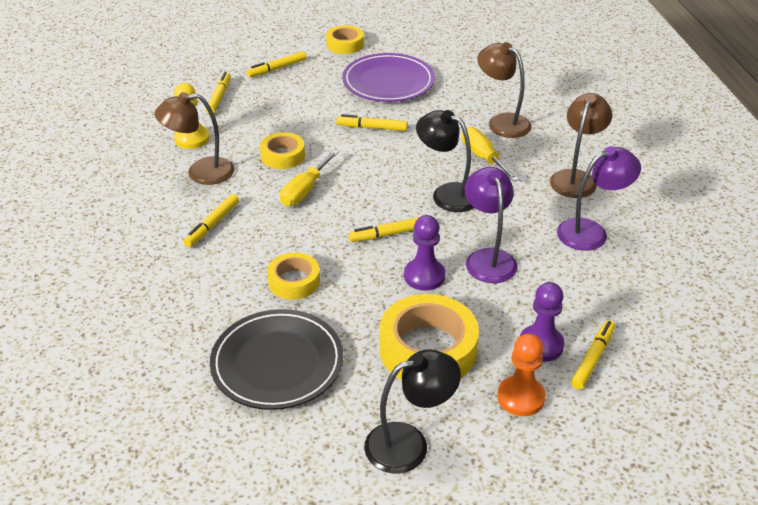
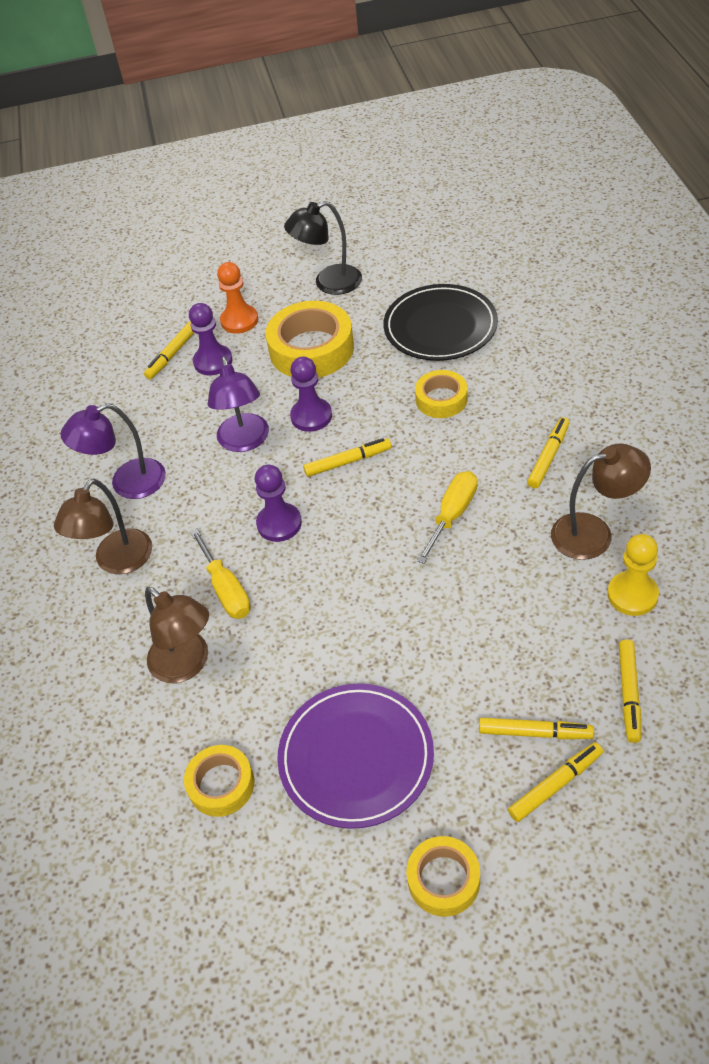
camera: 175 degrees left, 10 degrees up
(283, 156) = (494, 571): yellow tape -> yellow tape (221, 784)
(372, 128) = (377, 638): yellow marker -> yellow marker (535, 733)
(447, 194) = (279, 523): black lamp -> purple pawn

